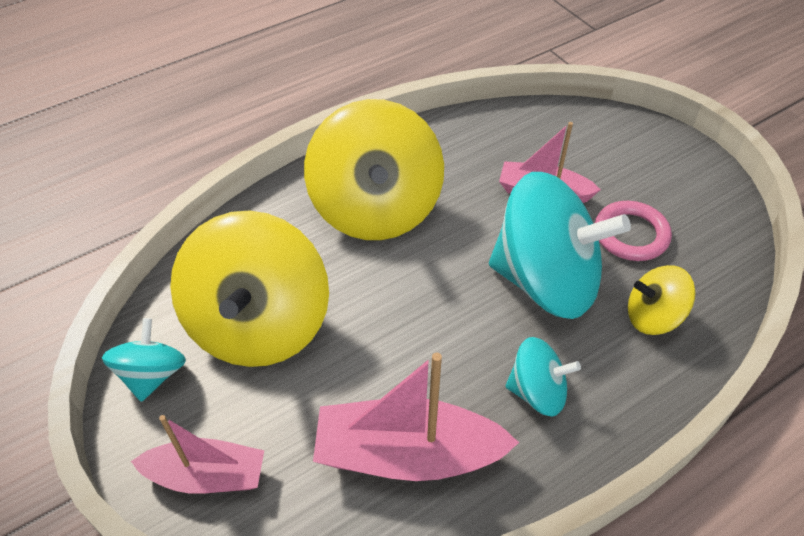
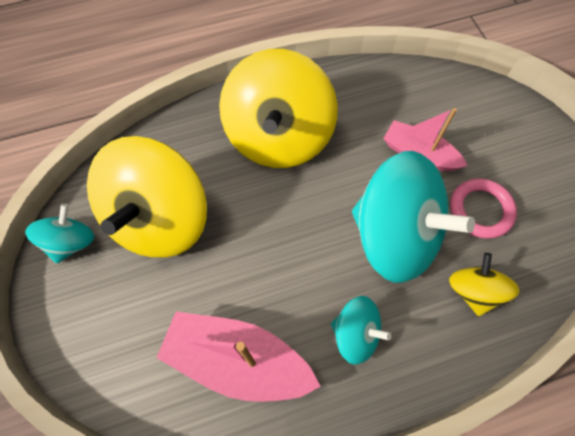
camera: 15 degrees right, 15 degrees up
(207, 476) = (87, 337): pink boat -> none
(653, 316) = (473, 291): yellow spinning top -> yellow spinning top turned 75 degrees clockwise

